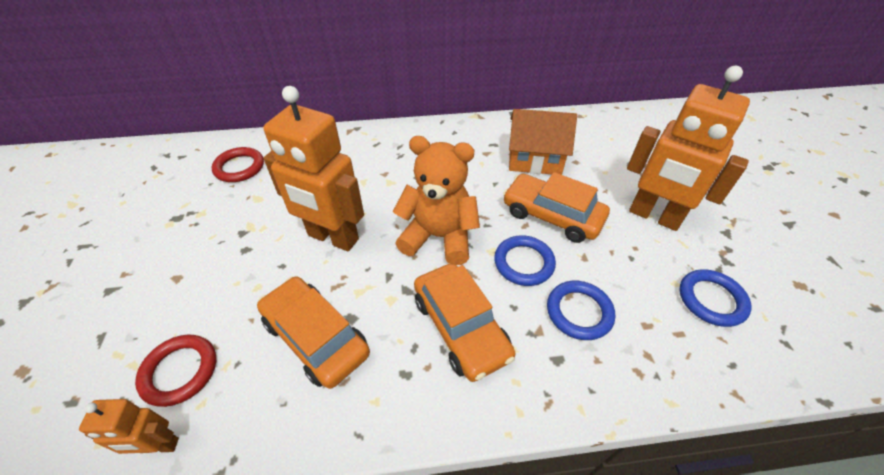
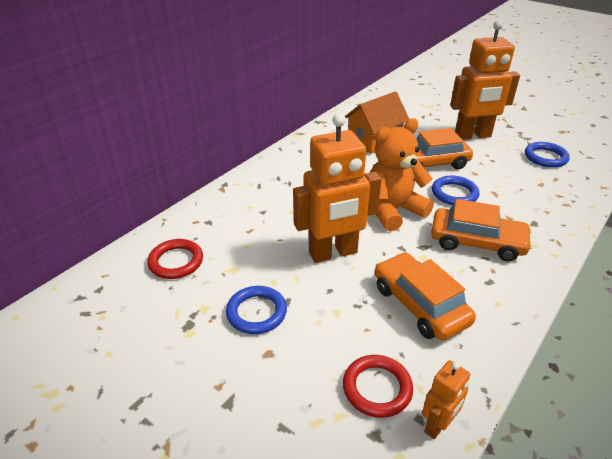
camera: 45 degrees left, 10 degrees down
(316, 337) = (419, 305): orange car -> orange car turned 60 degrees clockwise
(579, 312) = (510, 198): blue ring -> blue ring (256, 312)

